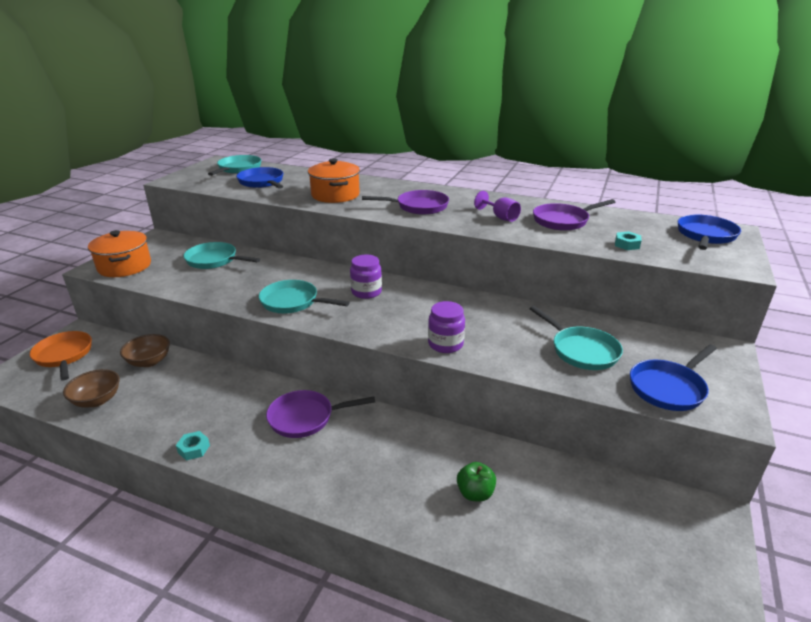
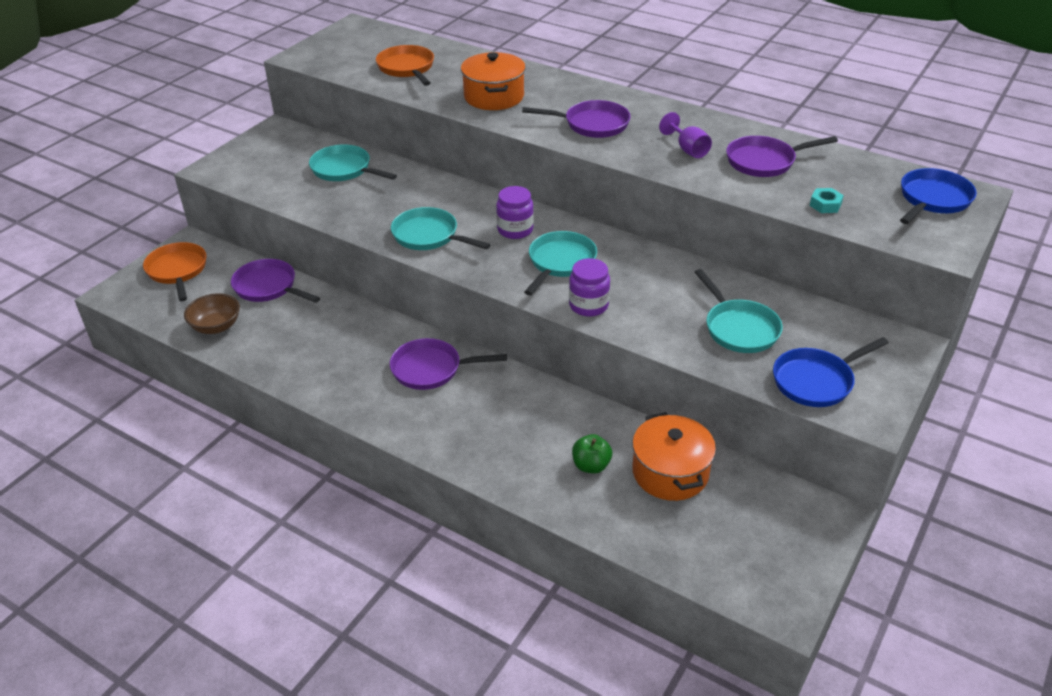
camera: 10 degrees right, 10 degrees up
(124, 266) = (242, 170): orange pot -> orange pot (670, 472)
(149, 361) = (268, 287): brown bowl -> purple pan
(194, 449) = (314, 389): turquoise nut -> none
(238, 169) = (379, 42): turquoise pan -> turquoise pan (560, 262)
(262, 182) = (407, 68): blue pan -> orange pan

